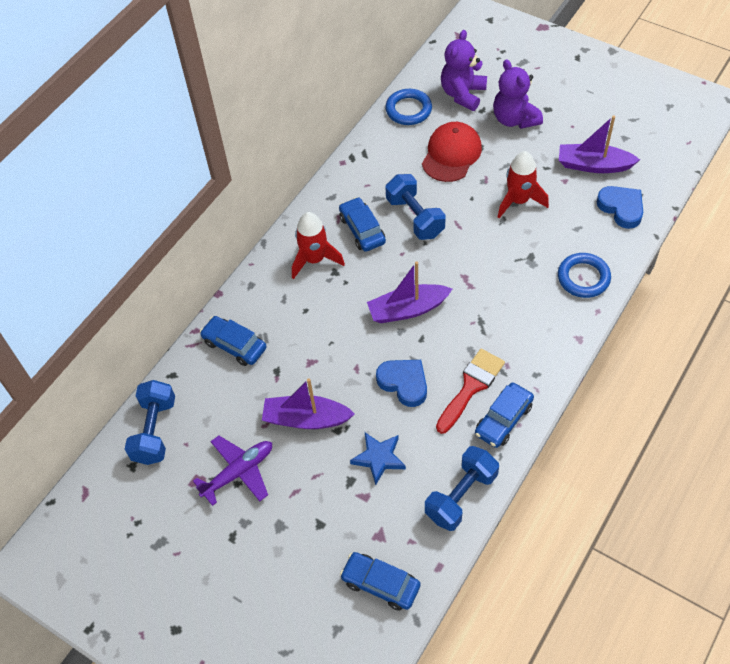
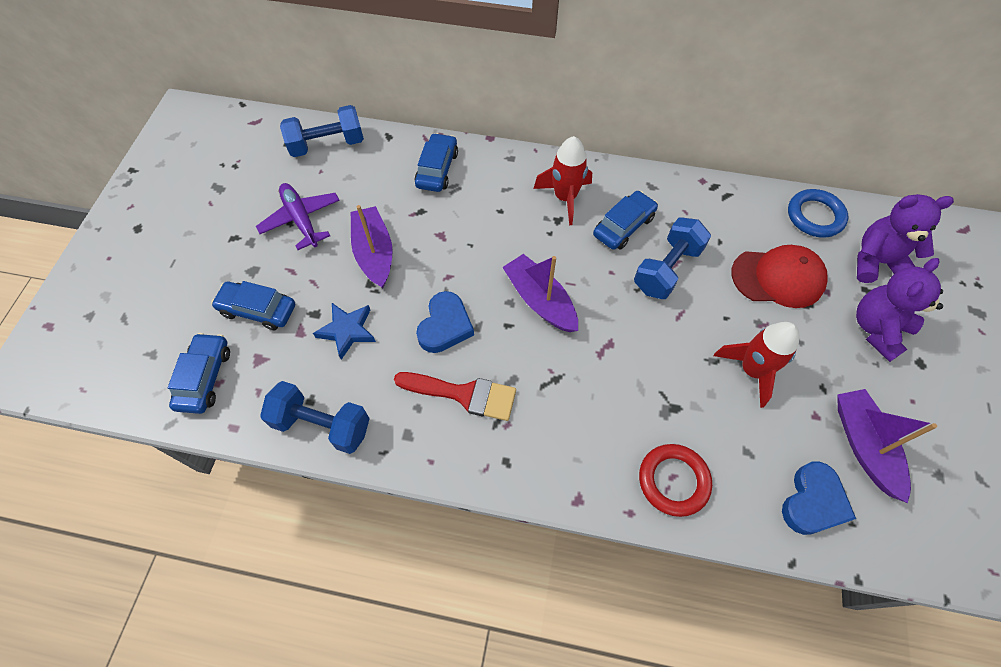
camera: 65 degrees right, 5 degrees up
(239, 472) = (301, 219): purple plane -> purple plane turned 150 degrees counterclockwise
(503, 419) = (432, 442): blue car -> blue car (258, 310)
(583, 278) = (673, 481): blue ring -> red ring

